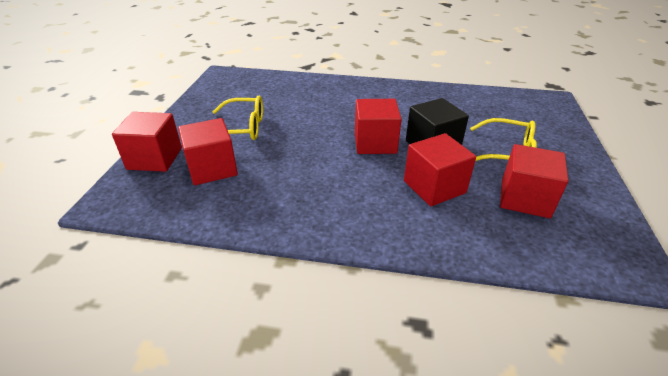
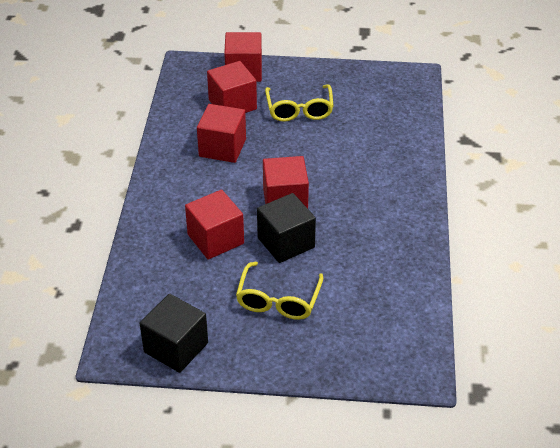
camera: 85 degrees right, 5 degrees up
(525, 198) = (201, 300): red cube -> red cube (222, 148)
(599, 217) = (176, 347): none -> black cube

